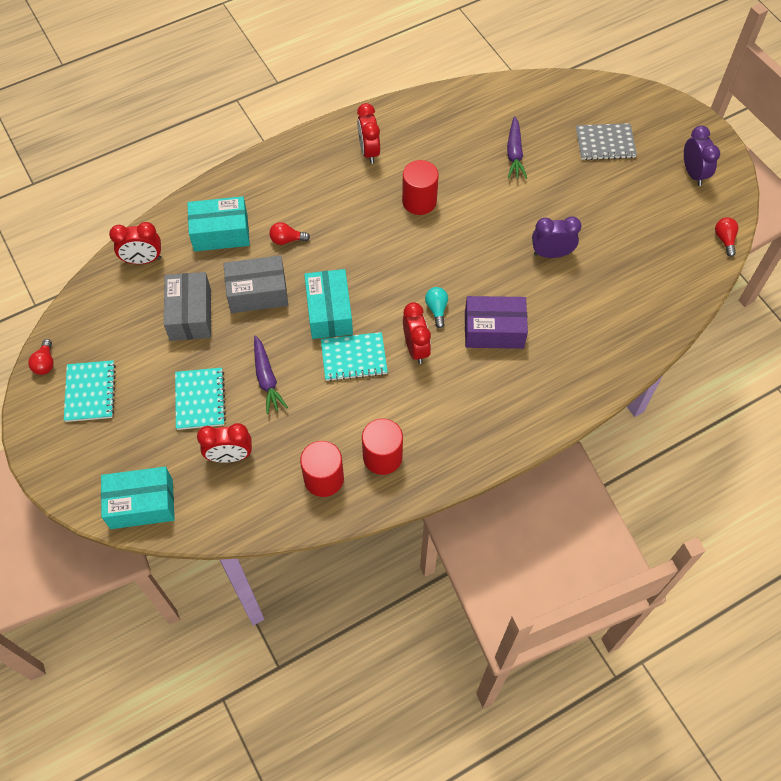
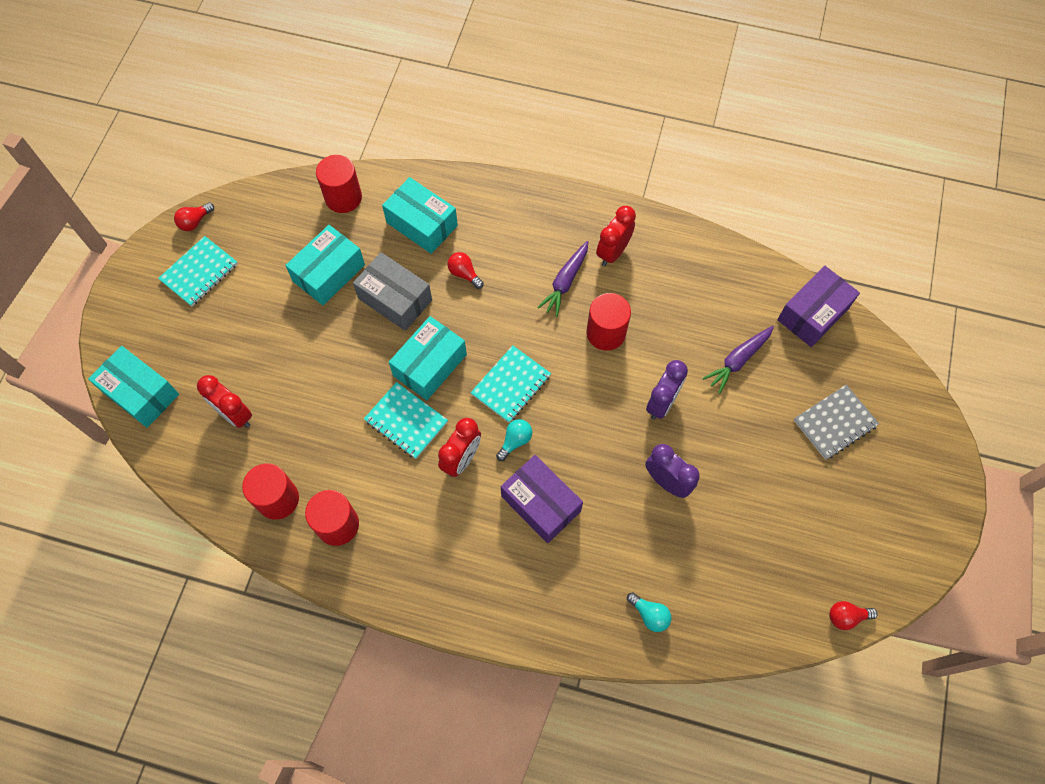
camera: 45 degrees right, 5 degrees up
(143, 260) = (343, 197): red clock -> red cylinder
(190, 314) = (329, 273): grey box -> turquoise box
(200, 399) = (263, 349): turquoise notebook -> turquoise notebook (511, 385)
(266, 379) = (325, 377): purple carrot -> purple carrot (565, 282)
(527, 93) = (813, 314): none -> purple box
(605, 143) = (835, 423): grey notebook -> grey notebook turned 75 degrees counterclockwise
(625, 333) = (649, 614): none -> turquoise light bulb
(693, 173) = (889, 526): purple clock -> purple clock (661, 403)
(724, 239) = (846, 617): red light bulb -> red light bulb turned 135 degrees counterclockwise

